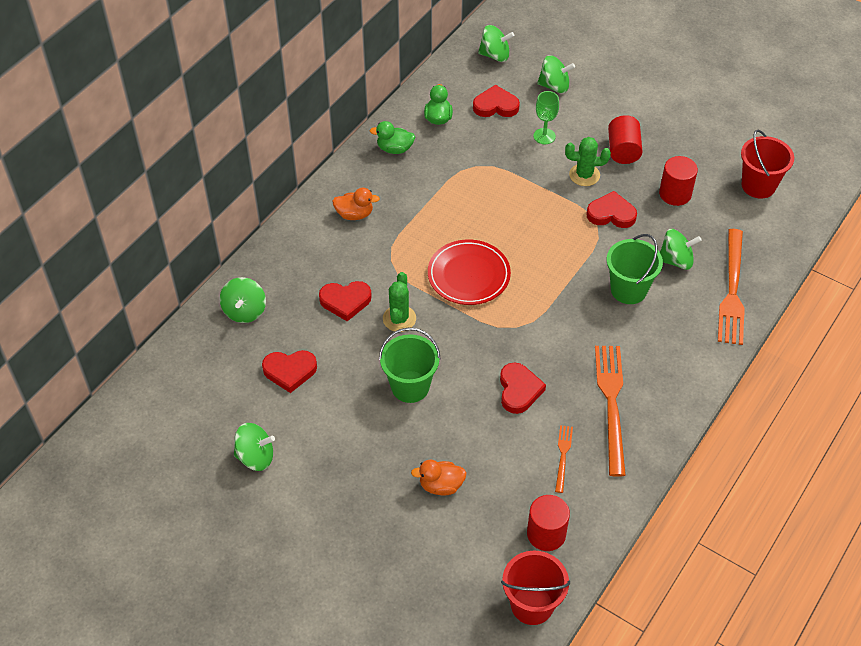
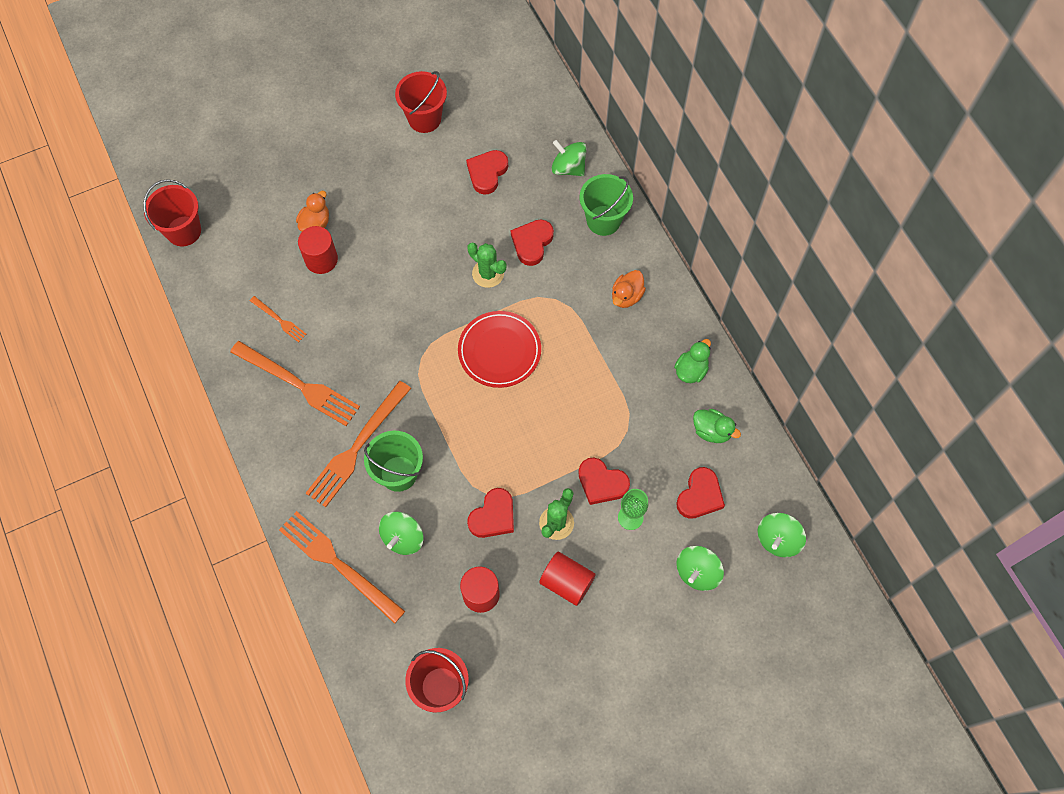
camera: 120 degrees right, 15 degrees up
(255, 457) = (424, 119): green spinning top -> red bucket
(410, 386) = (416, 248): green bucket -> green bucket (603, 220)
(519, 390) = (358, 323): red heart -> red heart (601, 483)
(546, 534) = (227, 271): red cylinder -> red cylinder (321, 259)
(630, 329) = (357, 447): none -> orange fork

